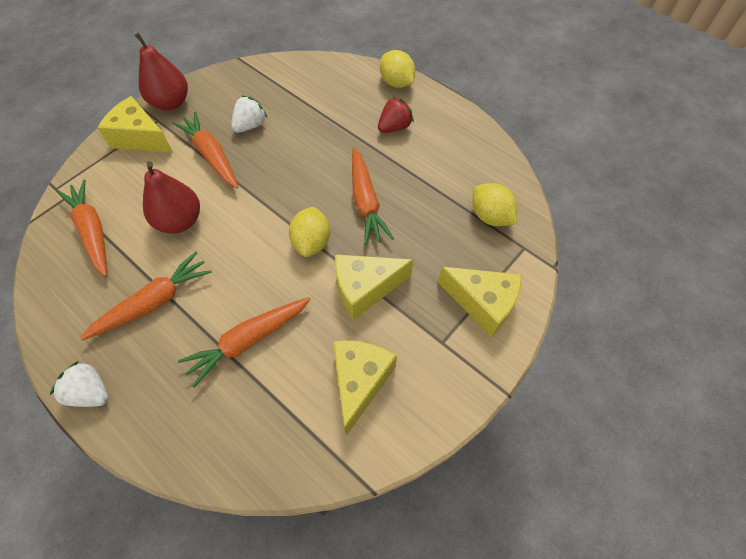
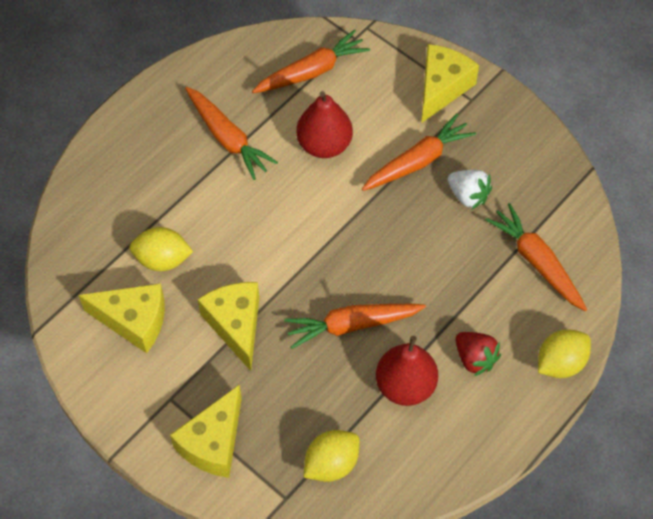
camera: 90 degrees right, 0 degrees up
(90, 392) = (141, 107): white strawberry -> none
(170, 103) = (501, 108): red pear -> red pear (405, 386)
(248, 341) = (182, 222): orange carrot -> orange carrot (536, 262)
(311, 242) = (296, 271): yellow lemon -> yellow lemon (162, 259)

